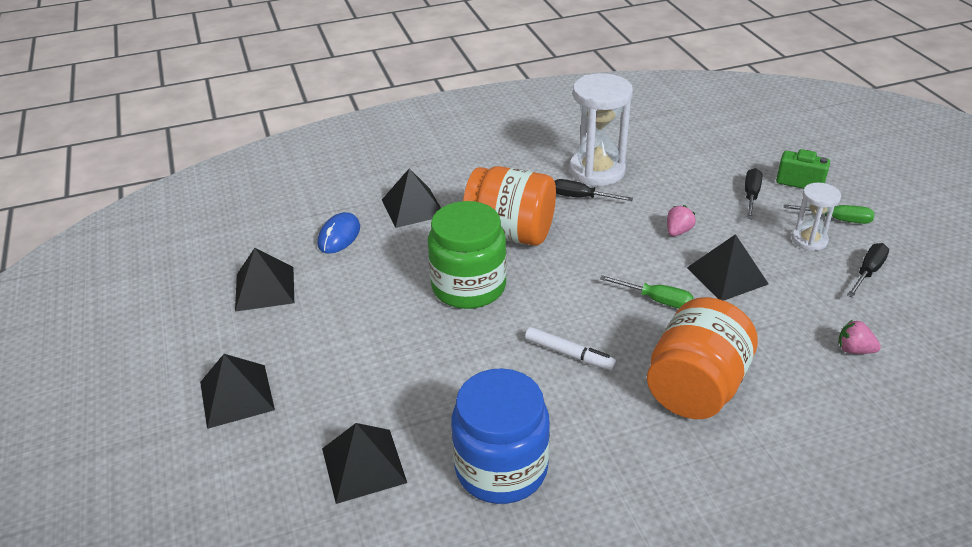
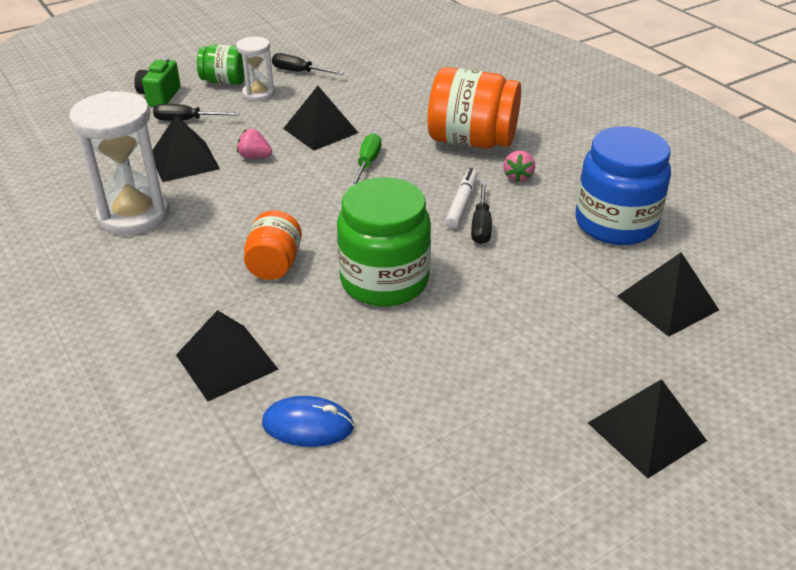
camera: 105 degrees left, 0 degrees up
(265, 288) = (448, 475): black pyramid -> black pyramid (184, 161)
(510, 233) = (274, 265): orange jar -> orange jar, size x0.57
(581, 197) = (194, 221): black screwdriver -> black screwdriver (481, 225)
(837, 219) = (224, 81): green screwdriver -> green jar
(854, 350) = (397, 80): pink strawberry -> pink strawberry (518, 177)

